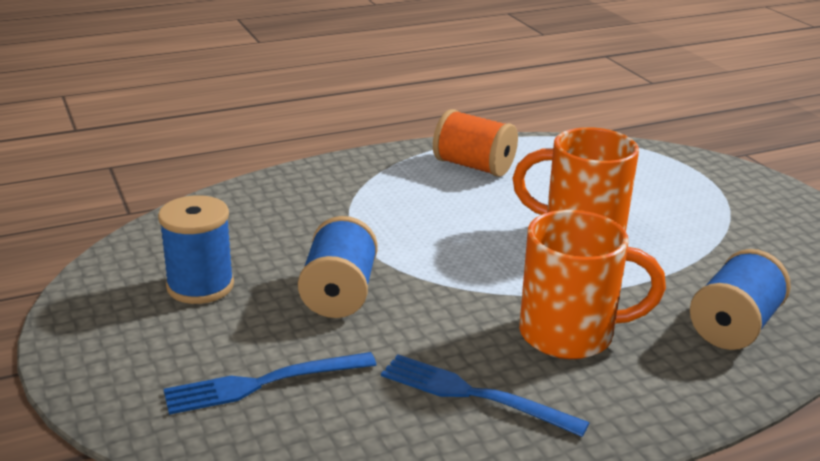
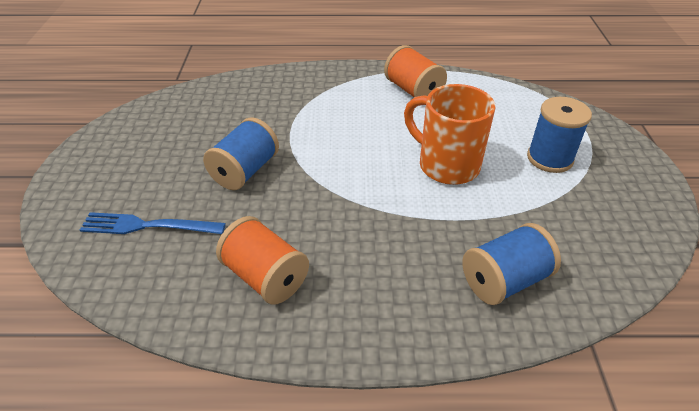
camera: 25 degrees right, 15 degrees up
(200, 286) = (170, 143): blue spool -> blue spool (549, 158)
(472, 394) = (265, 277): blue fork -> orange spool
(570, 335) = (371, 249): orange mug -> none

